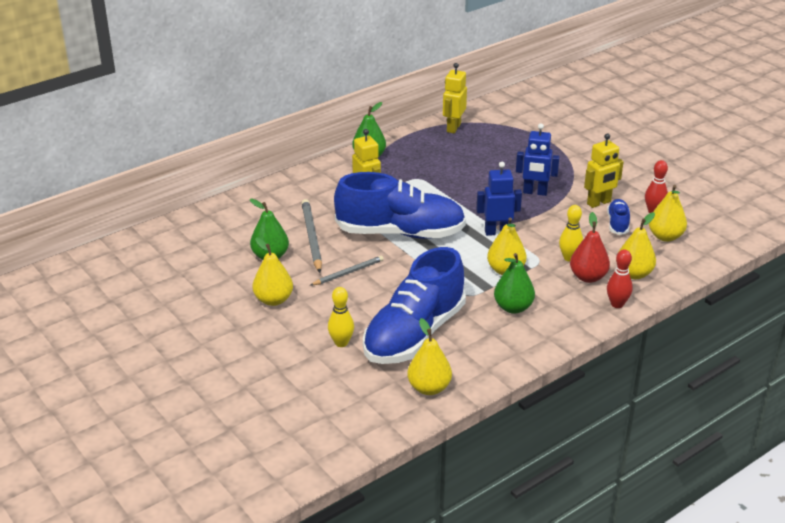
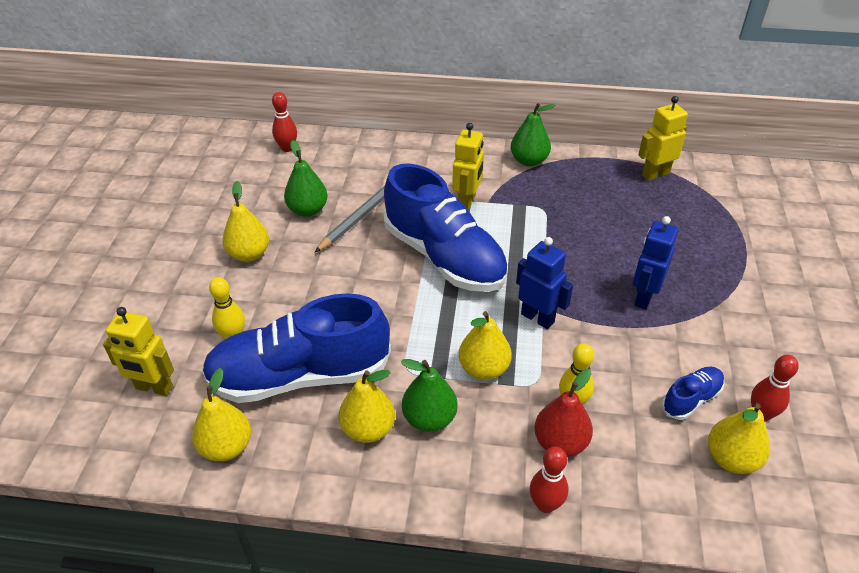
camera: 45 degrees right, 10 degrees up
(188, 230) = (287, 148): none -> red bowling pin
(348, 272) = (342, 268): grey pencil -> none
(535, 192) = (644, 297): blue robot -> blue robot turned 60 degrees clockwise
(599, 203) = (703, 357): yellow robot -> yellow robot (154, 387)
(634, 274) = (621, 480): yellow pear -> yellow pear (368, 429)

